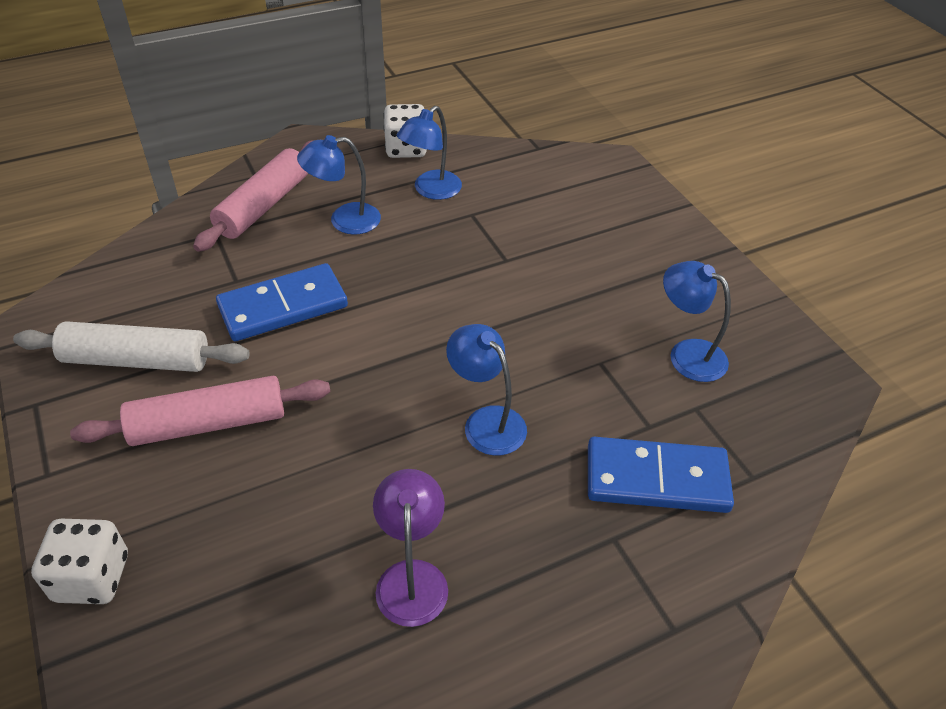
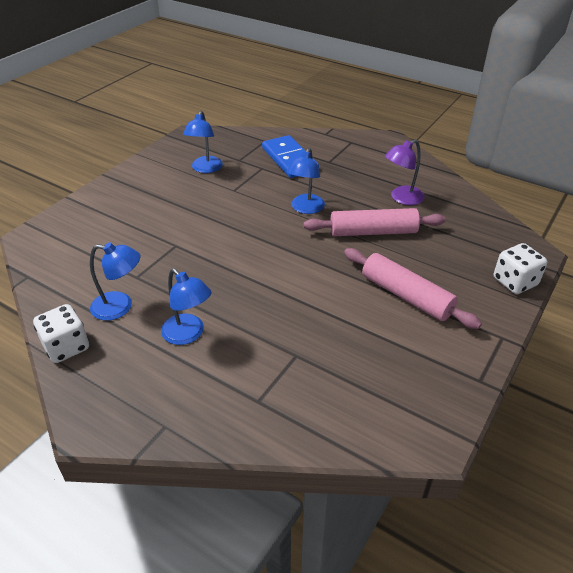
camera: 120 degrees left, 5 degrees down
(136, 360) = (403, 356): white rolling pin -> none
(264, 206) = (203, 392): pink rolling pin -> pink rolling pin (373, 232)
(283, 306) = (298, 317): blue domino -> none

